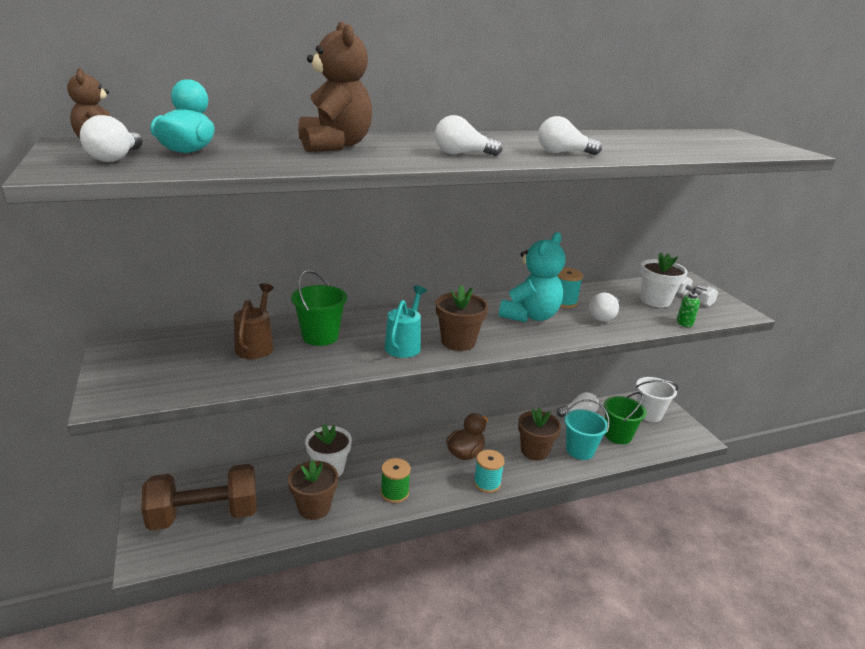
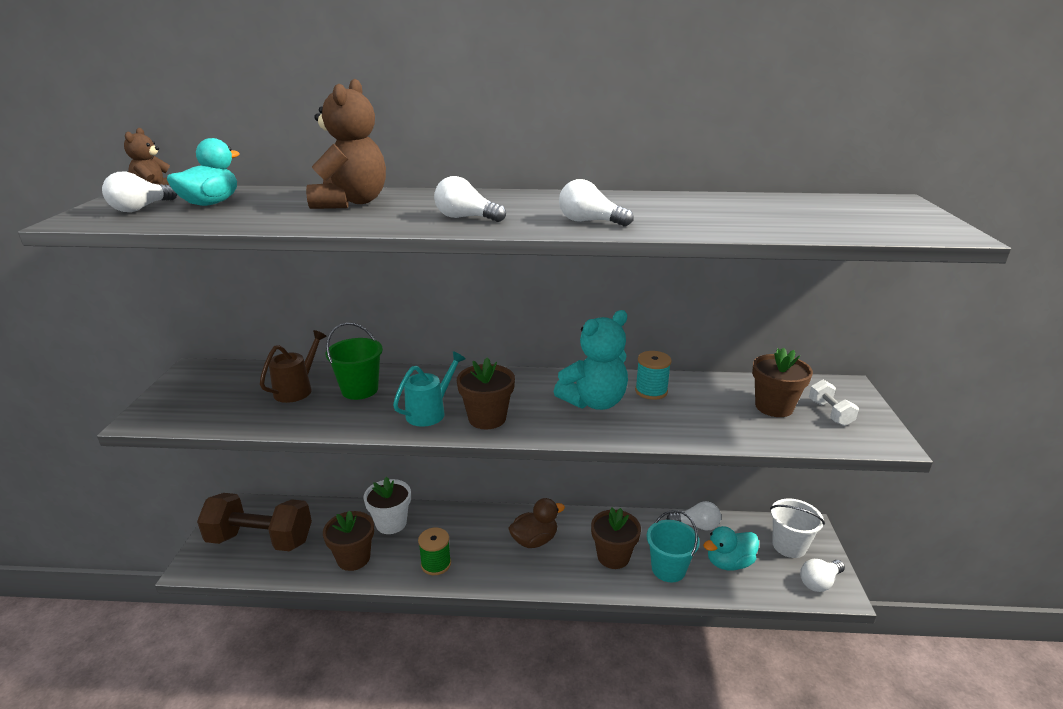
camera: 25 degrees right, 0 degrees up
(487, 483) = (536, 579): turquoise spool -> none
(604, 316) = (684, 417): white light bulb -> white light bulb (819, 582)
(617, 435) = (729, 563): green bucket -> turquoise duck
(655, 301) = (774, 407): white flower pot -> brown flower pot
(685, 323) = (788, 442): green soap dispenser -> none

